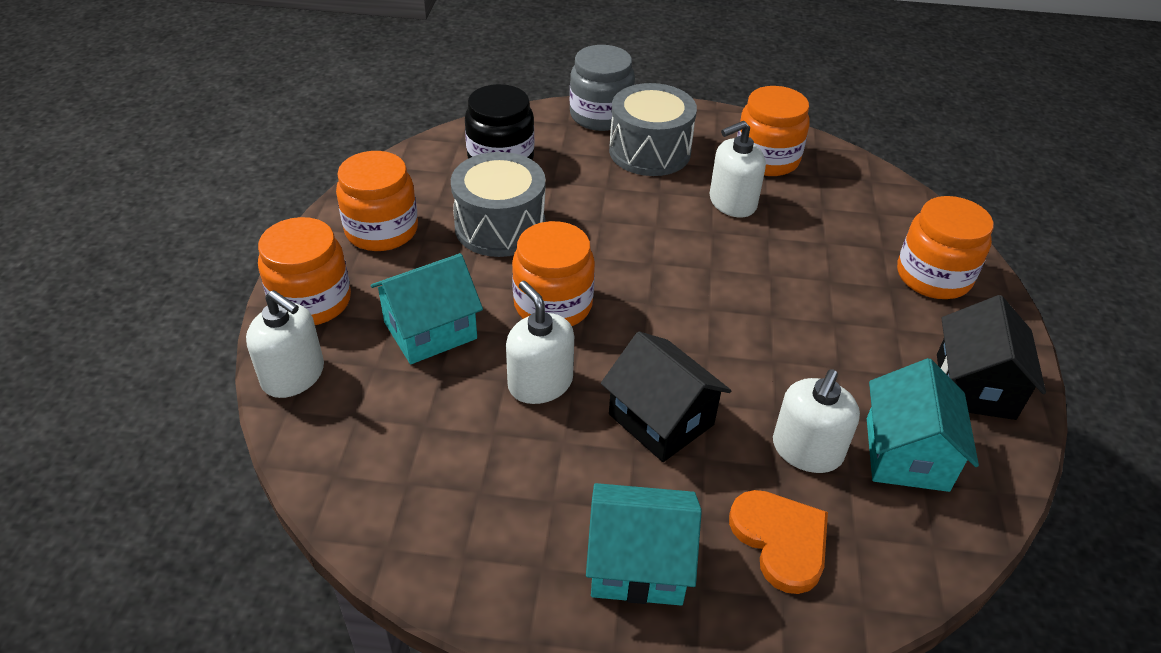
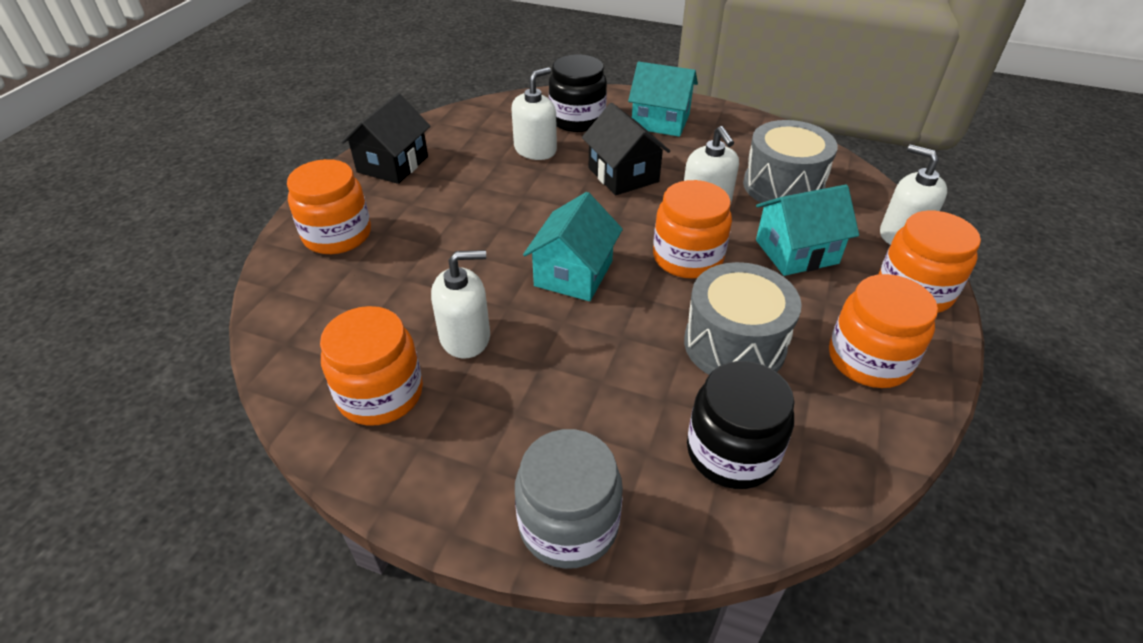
camera: 165 degrees left, 0 degrees up
(649, 151) = (524, 432): grey drum -> grey drum (783, 186)
(781, 540) = (577, 119): orange heart -> black jar
(906, 454) = (474, 141): turquoise house -> turquoise house (573, 273)

